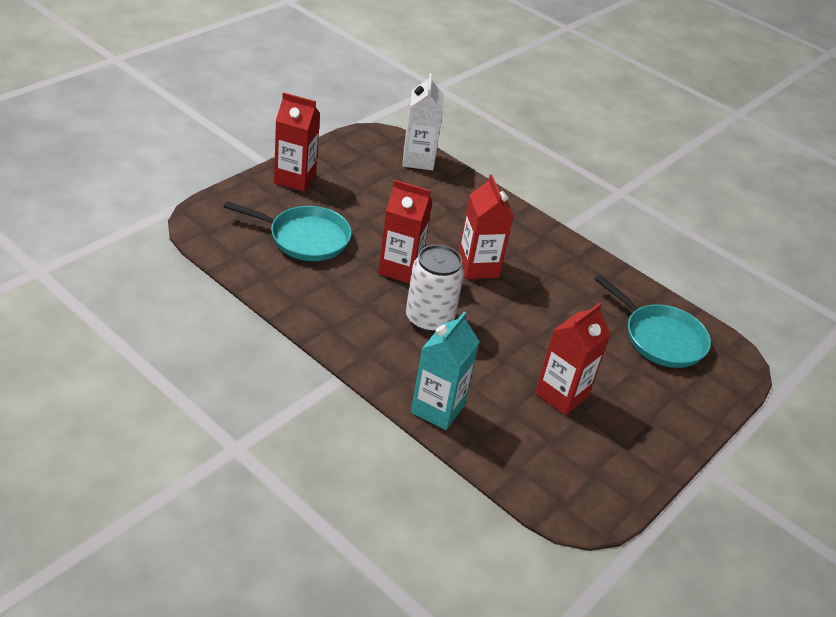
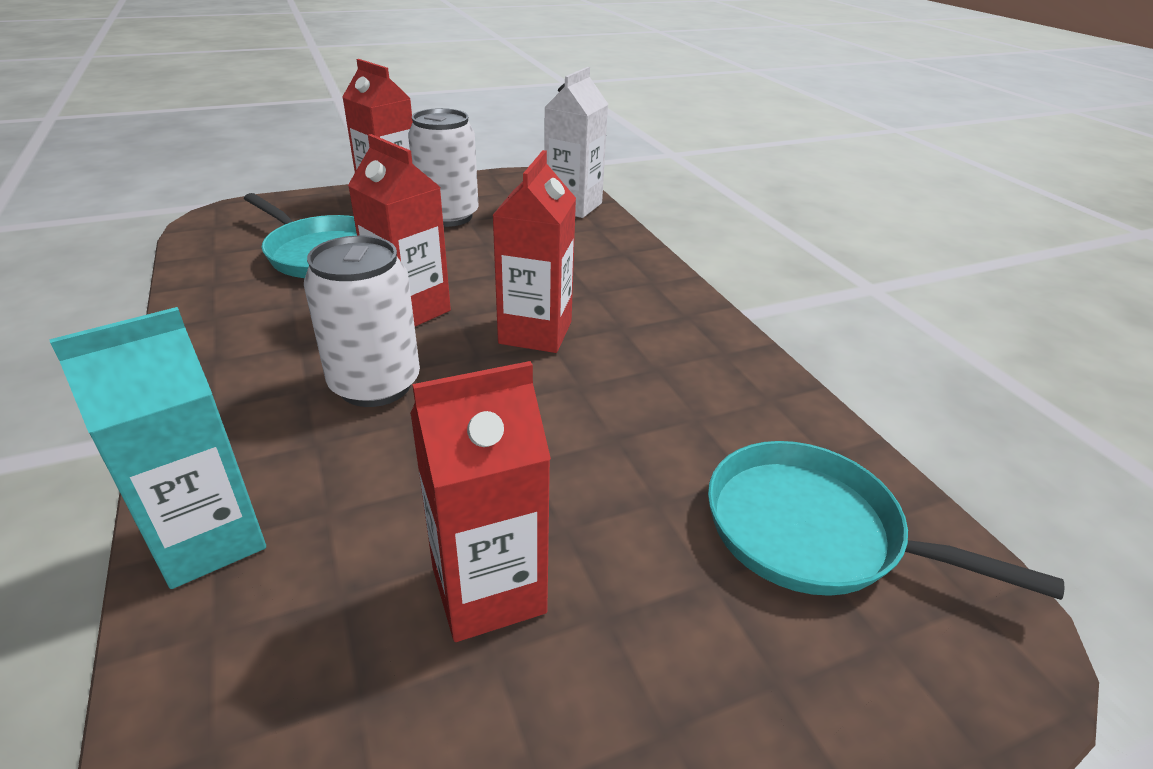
camera: 30 degrees right, 5 degrees down
(349, 187) = (448, 216): none -> white can
(660, 338) = (813, 531): turquoise pan -> turquoise pan turned 135 degrees clockwise

